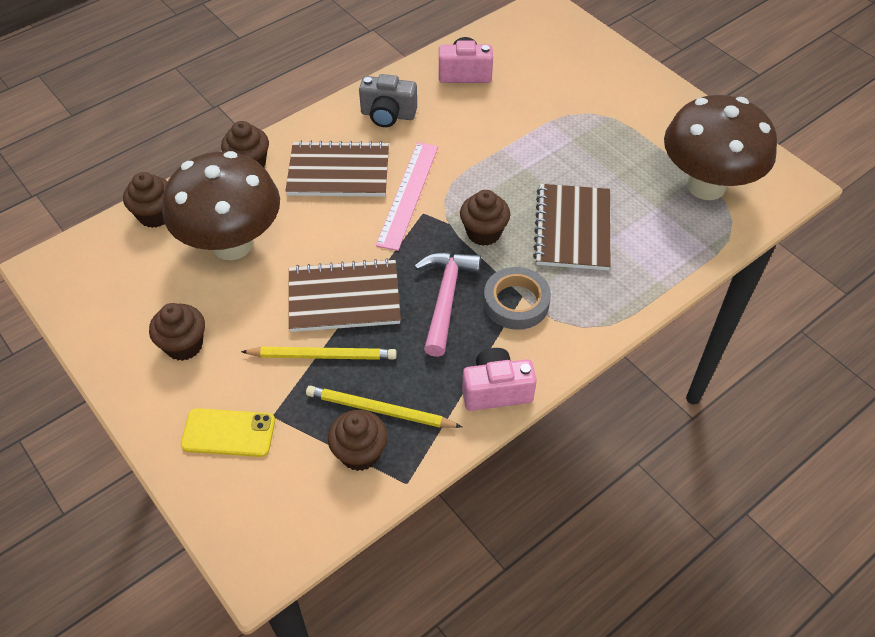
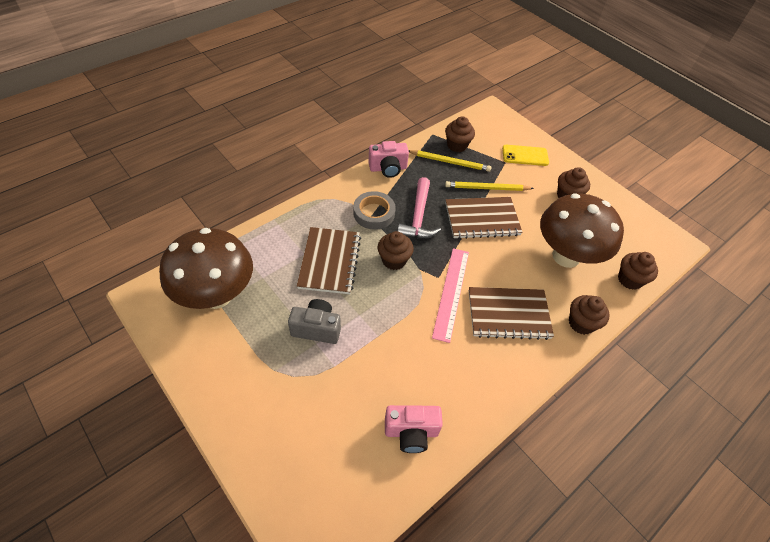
camera: 175 degrees right, 0 degrees up
(388, 115) = (479, 376): grey camera -> grey camera (316, 328)

